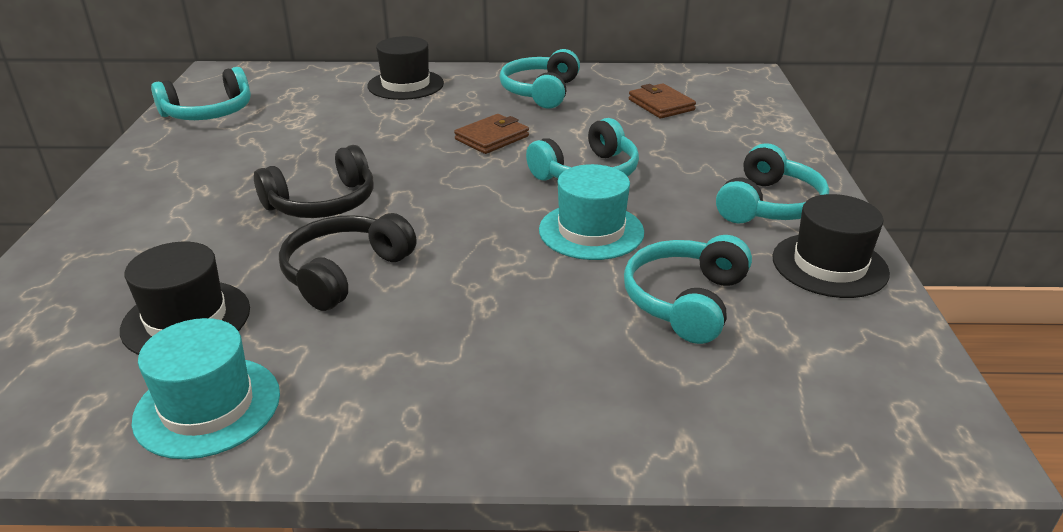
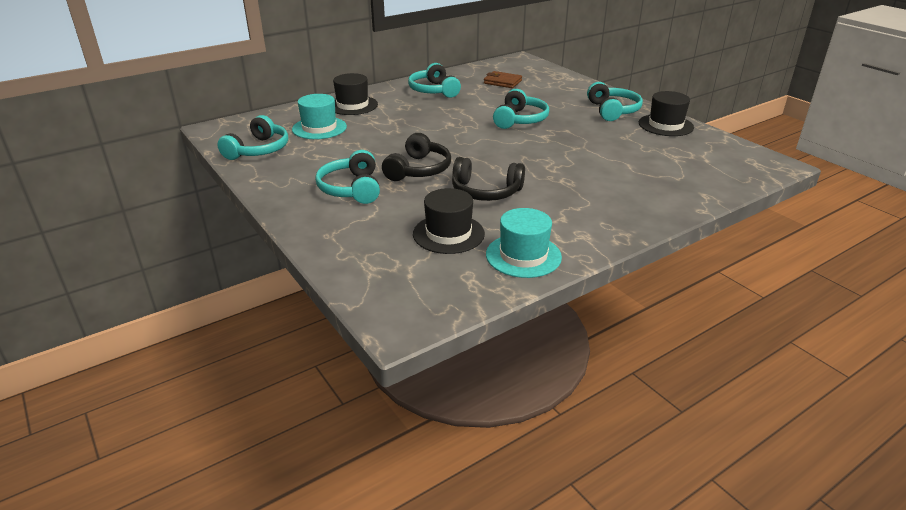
camera: 35 degrees left, 0 degrees up
(344, 272) = (485, 191): black headphones -> black headphones turned 75 degrees counterclockwise
(492, 138) = (448, 118): brown wallet -> none
(591, 231) = (561, 141): turquoise hat -> turquoise hat (319, 128)
(685, 301) = (637, 154): turquoise headphones -> turquoise headphones (351, 189)

